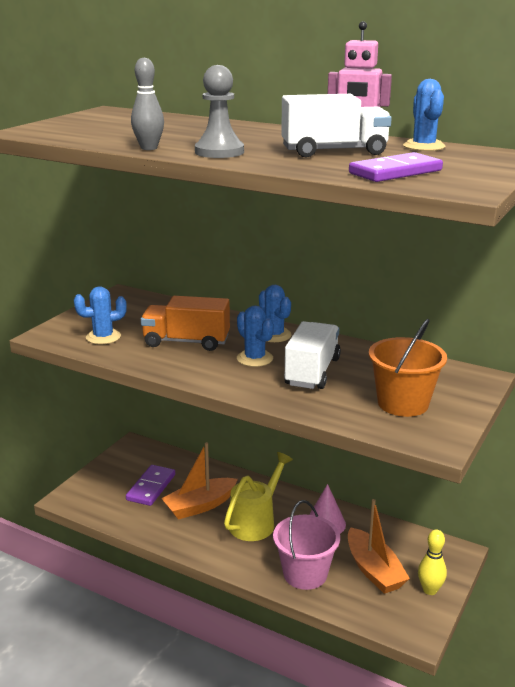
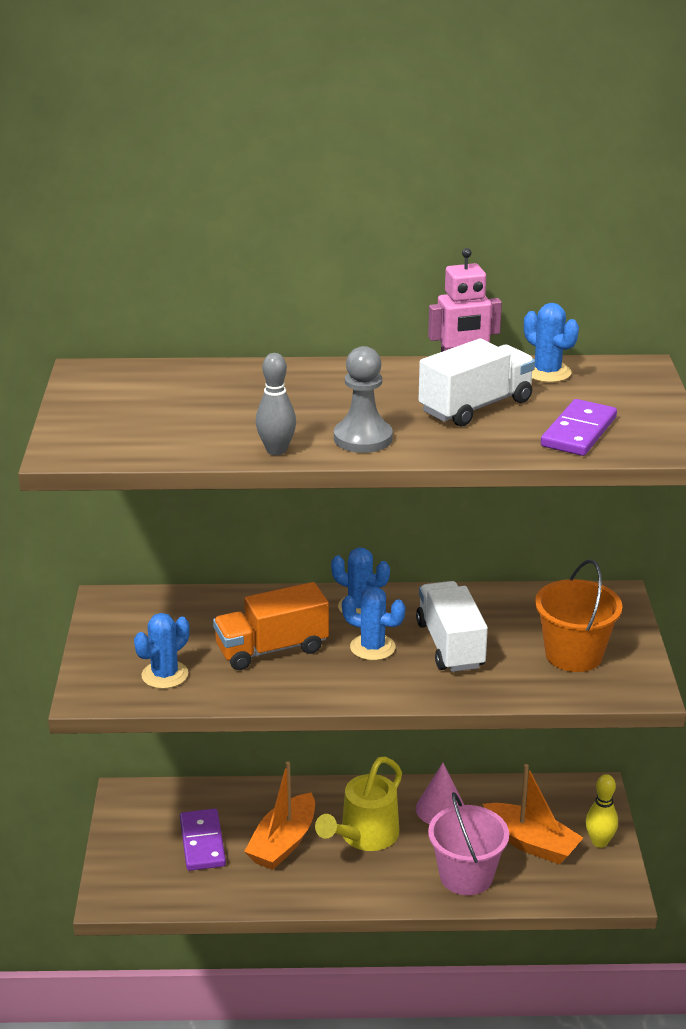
camera: 30 degrees left, 5 degrees up
(256, 521) = (364, 837): yellow watering can -> yellow watering can turned 150 degrees counterclockwise

